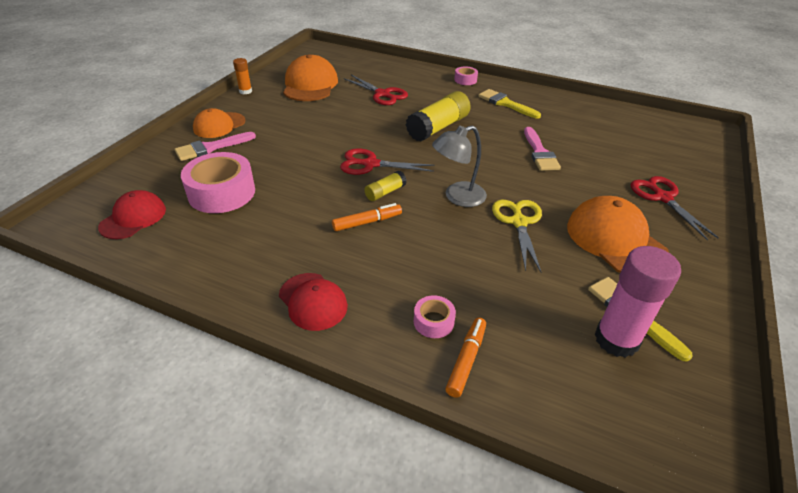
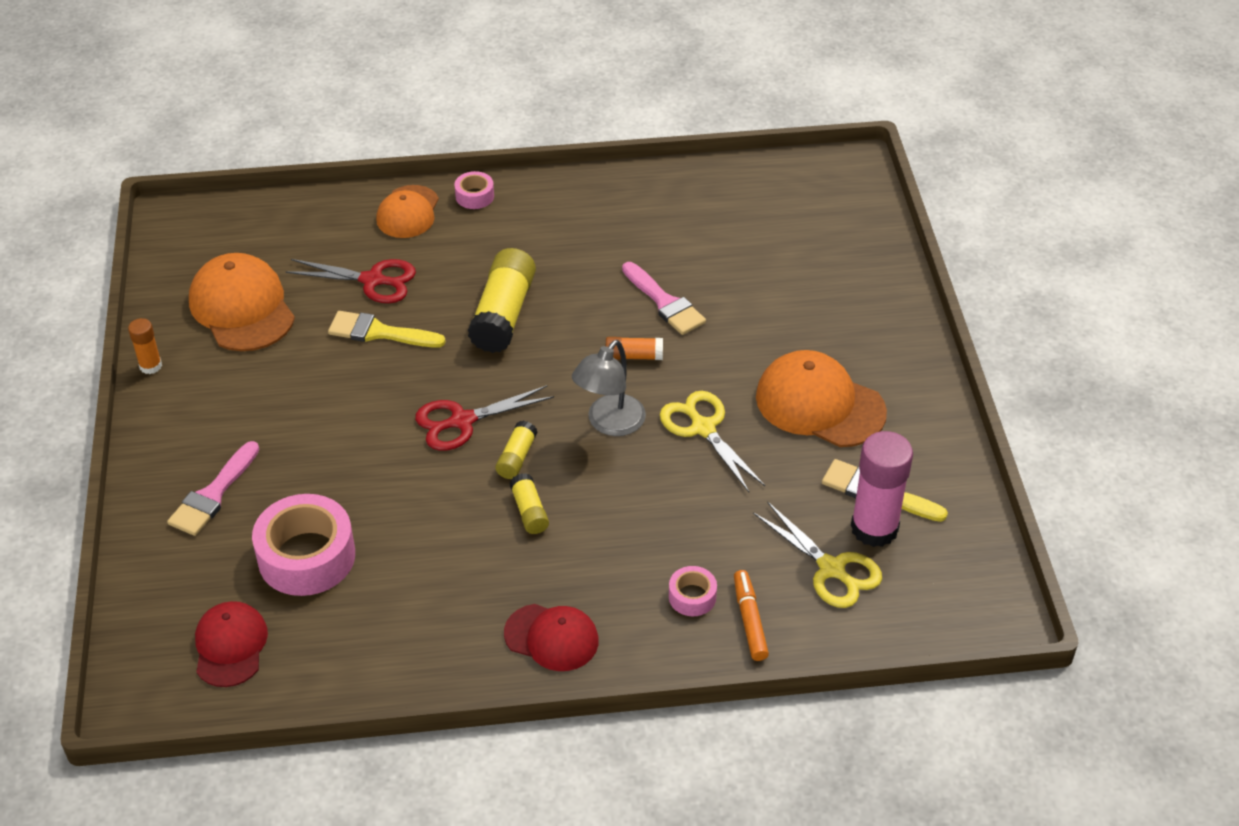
camera: 30 degrees left, 5 degrees up
(219, 125) = (181, 450): orange cap -> orange cap (408, 212)
(367, 222) = (529, 511): orange marker -> yellow glue stick
(500, 170) = (634, 356): none -> orange glue stick
(505, 103) = (565, 225): yellow brush -> yellow brush (379, 332)
(560, 353) = (831, 569): none -> yellow scissors
(662, 198) = (843, 315): red scissors -> none

